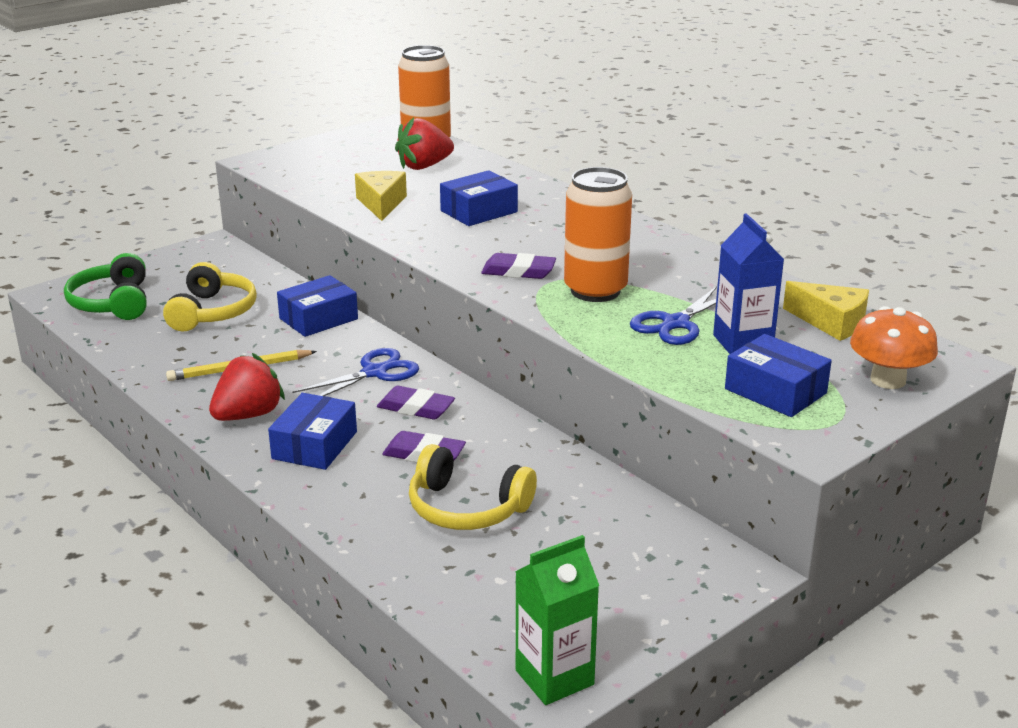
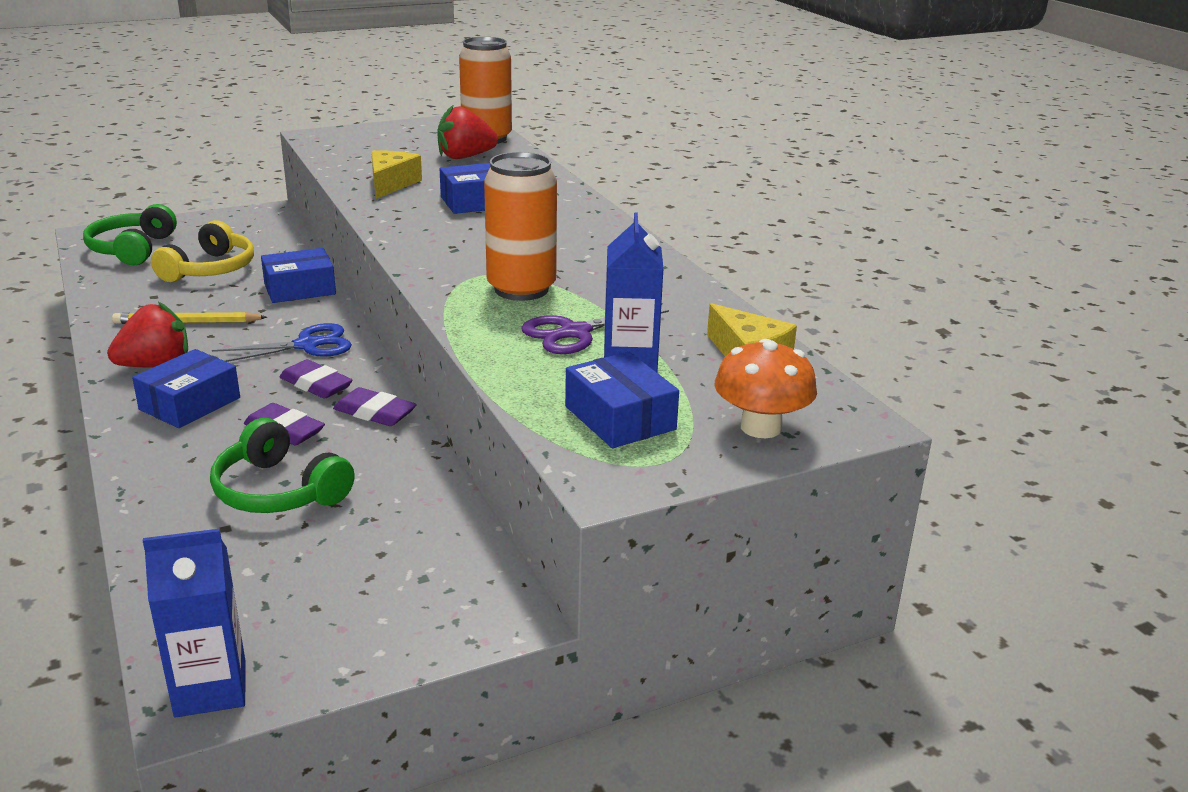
camera: 15 degrees right, 0 degrees up
(466, 508) = (279, 491): yellow headphones -> green headphones
(518, 271) = (461, 260): purple eraser -> purple eraser (375, 413)
(554, 677) = (210, 689): green carton -> blue carton
(676, 323) = (575, 333): blue scissors -> purple scissors

